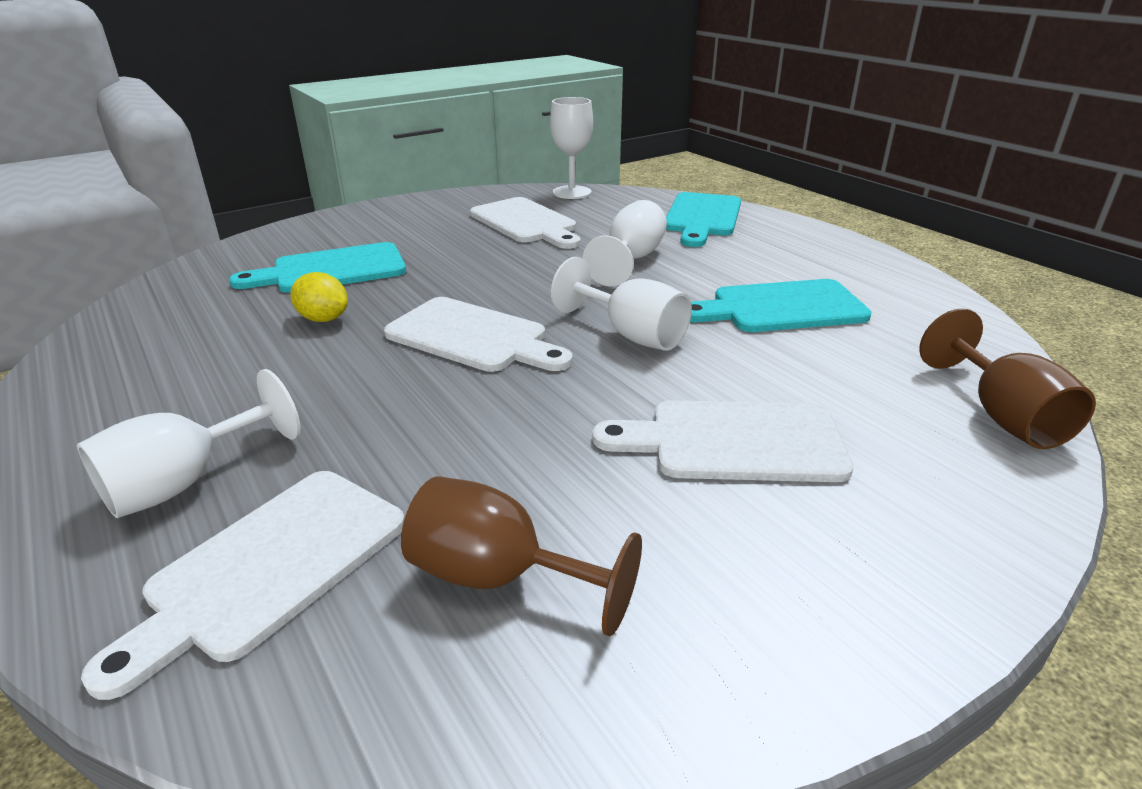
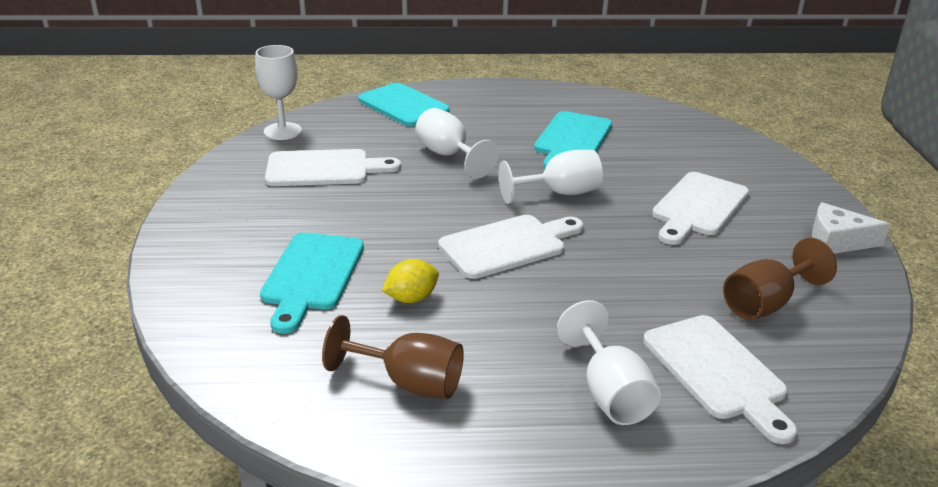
camera: 60 degrees left, 0 degrees up
(818, 631) = (837, 241): none -> white cheese
(1002, 416) = (725, 139): brown goblet -> brown goblet (409, 383)

